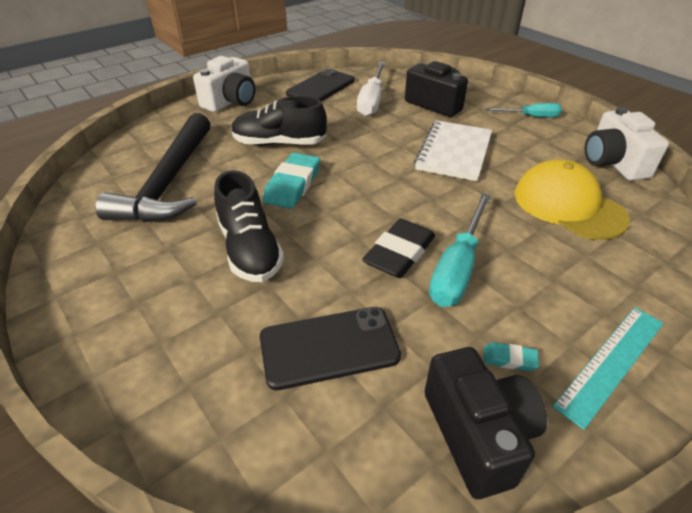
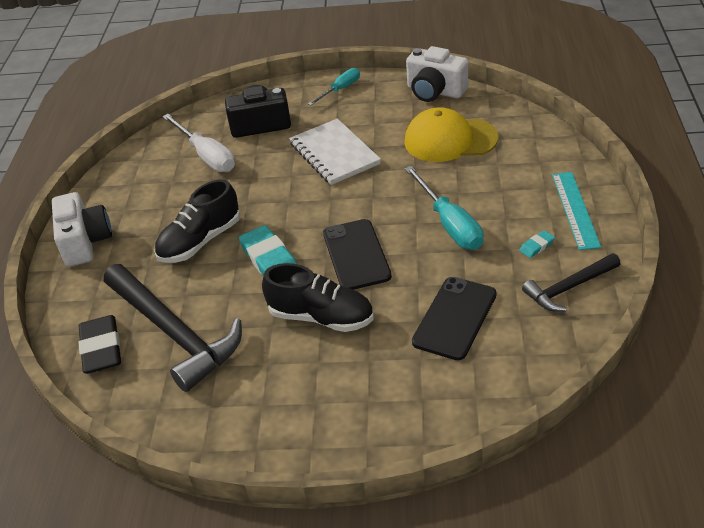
camera: 45 degrees left, 0 degrees up
(321, 87) = (141, 173): black phone -> black phone (356, 255)
(399, 253) = (408, 243): black eraser -> black eraser (101, 348)
(477, 434) = (568, 288): black camera -> black hammer

